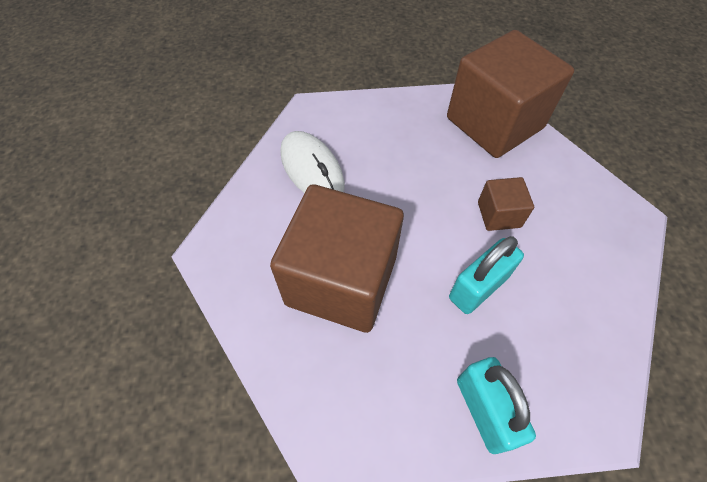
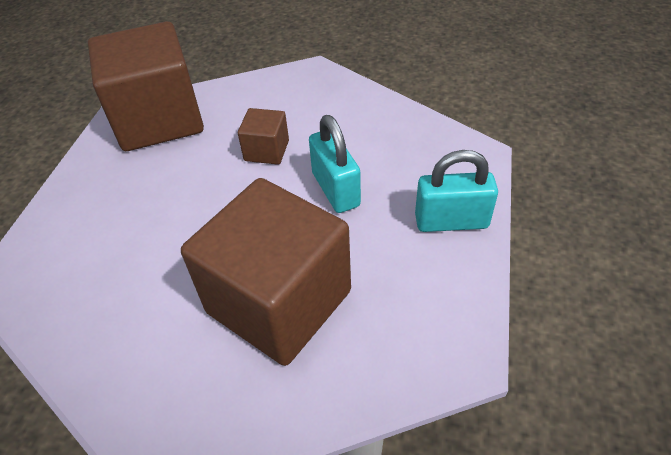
camera: 70 degrees left, 10 degrees down
(312, 169) = (107, 298): white mouse -> none

